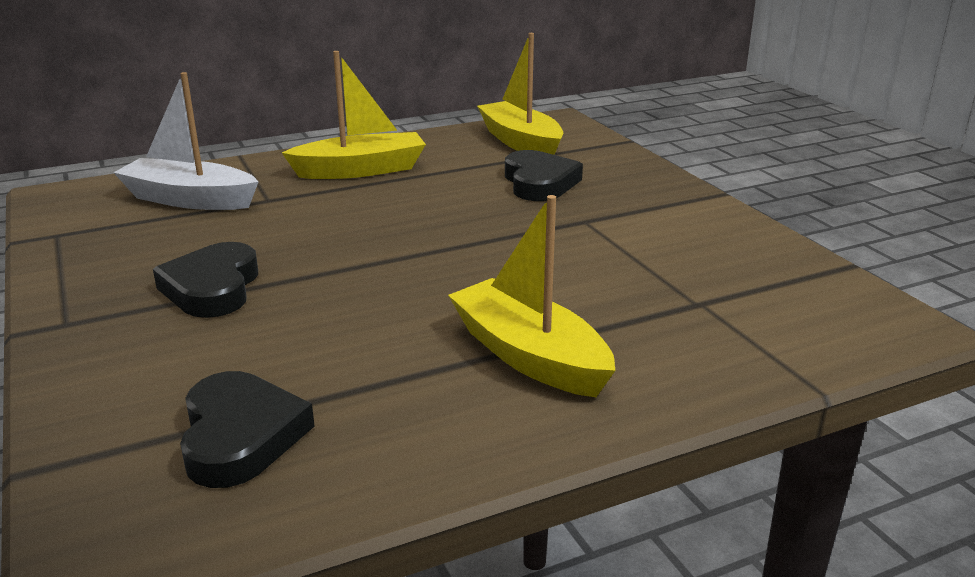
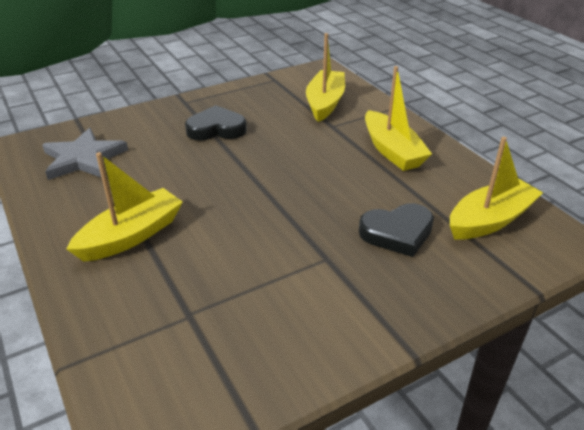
camera: 85 degrees right, 10 degrees up
(189, 199) = (325, 103): white boat -> yellow boat
(240, 436) = (83, 158): black heart -> grey star

